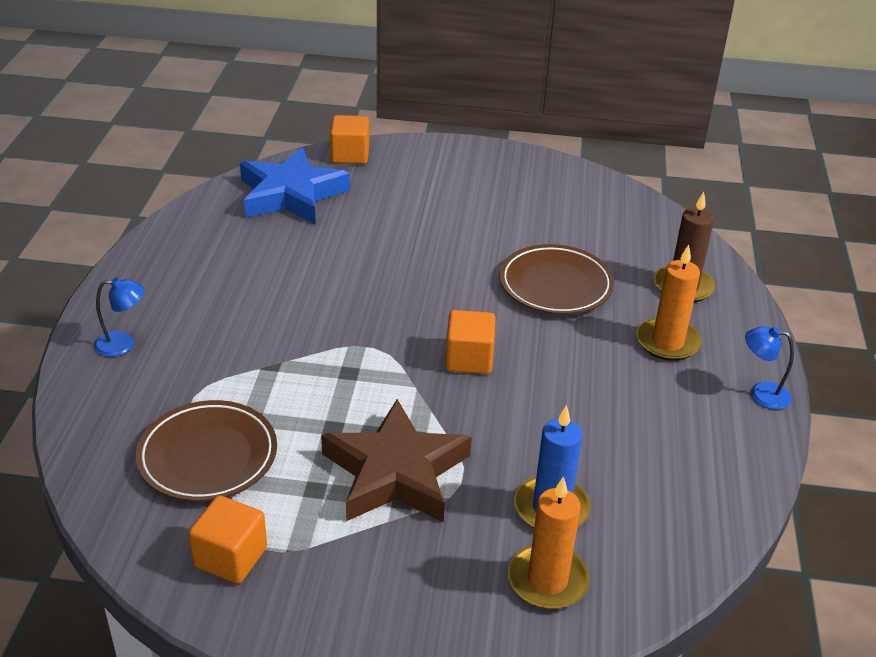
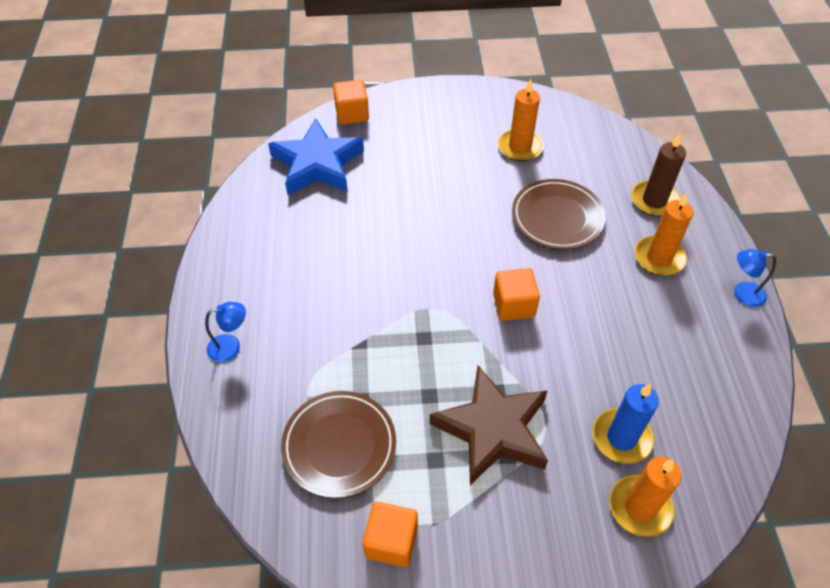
camera: 10 degrees left, 15 degrees up
(536, 213) = (520, 147): none -> orange candle

